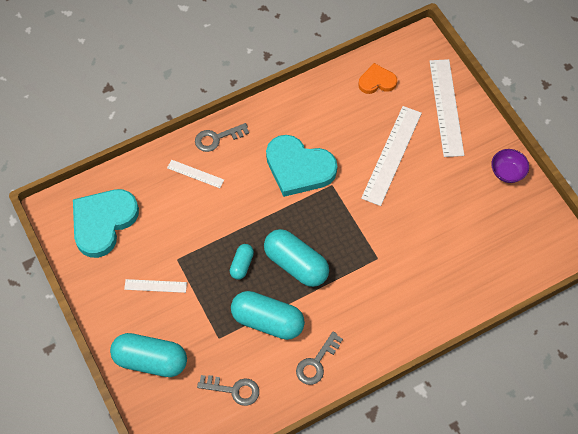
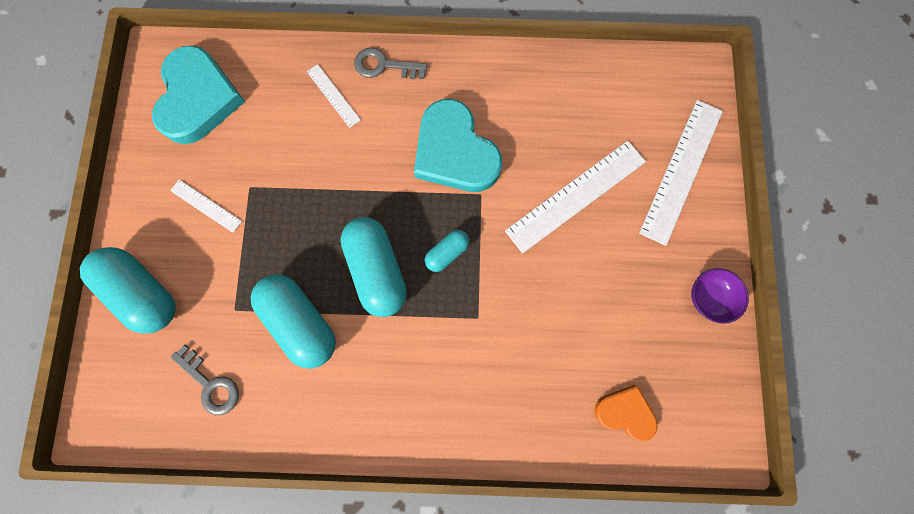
camera: 30 degrees right, 15 degrees up
(103, 222) = (198, 99): turquoise heart -> turquoise heart turned 120 degrees clockwise
(242, 264) = (316, 235): turquoise capsule -> turquoise capsule (447, 253)
(316, 363) = (324, 408): grey key -> none
(377, 81) = (615, 93): orange heart -> orange heart (625, 412)

